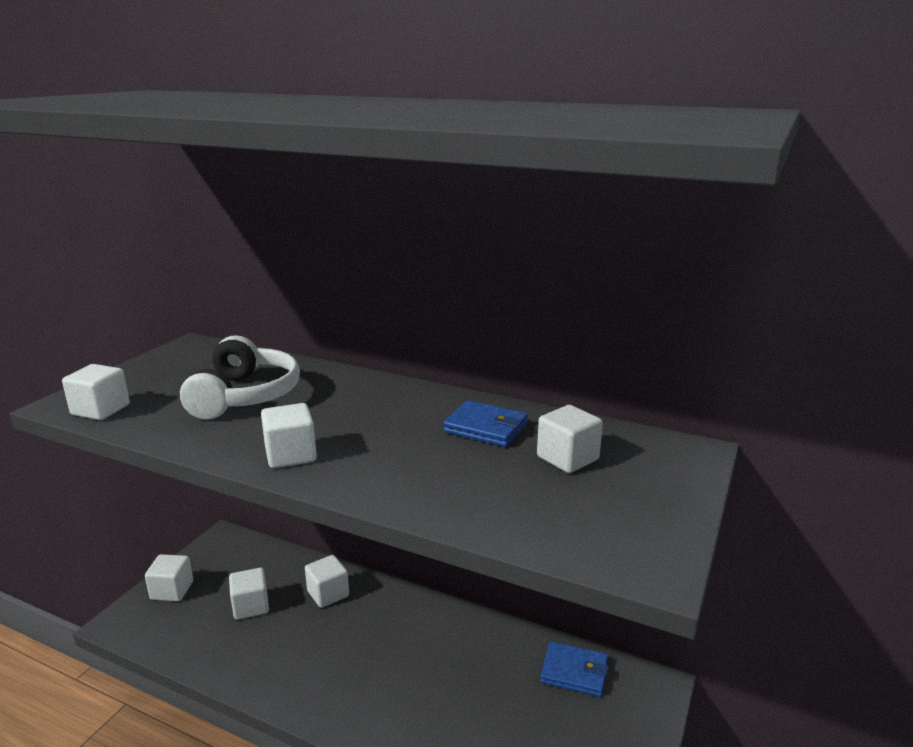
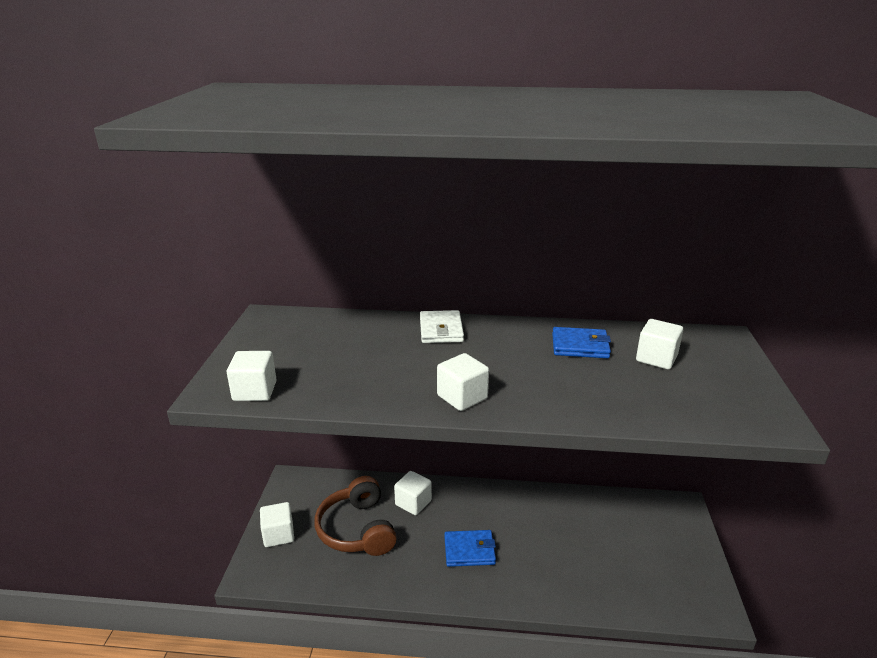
camera: 20 degrees left, 5 degrees up
(245, 396) = (368, 354): white headphones -> none
(251, 606) = (357, 529): white cube -> brown headphones
(346, 385) = (441, 330): none -> white wallet
(574, 672) = (627, 511): blue wallet -> blue wallet (469, 550)

